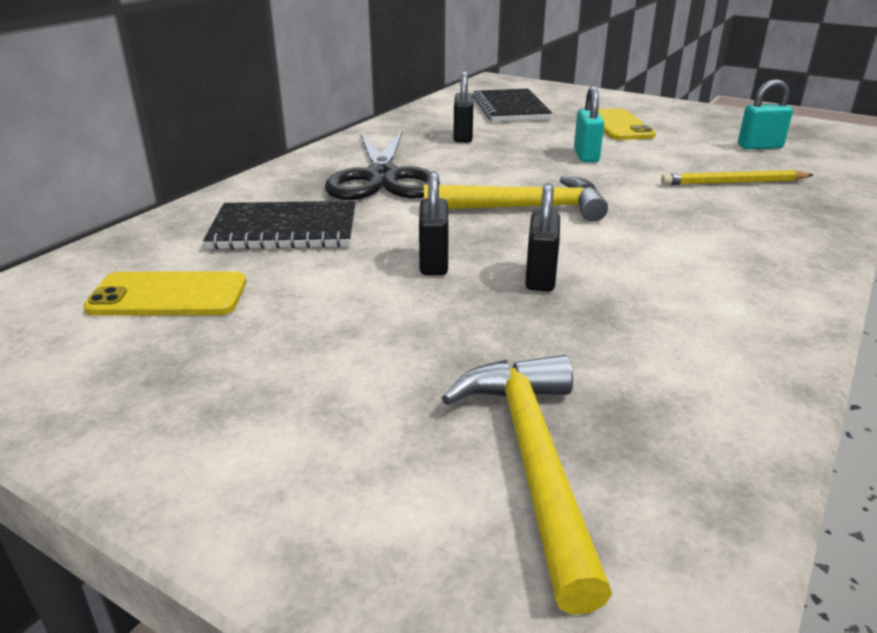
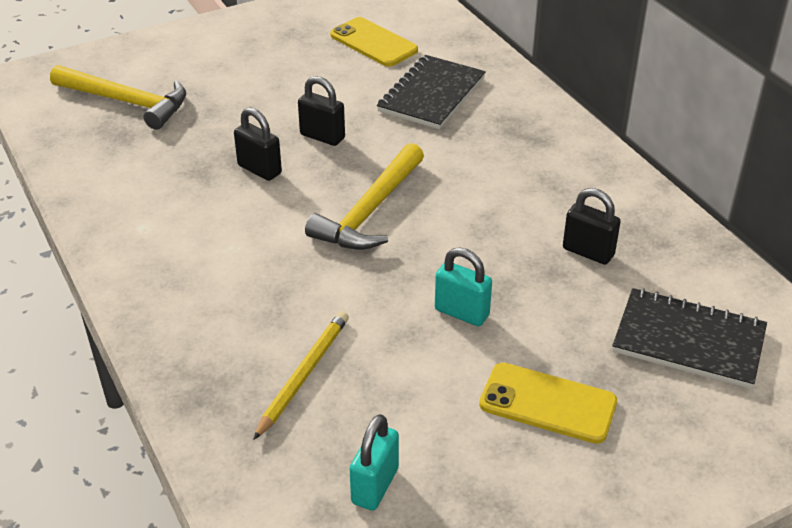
camera: 120 degrees right, 10 degrees up
(168, 295) = (373, 43): yellow phone -> yellow phone turned 75 degrees counterclockwise
(382, 178) = (501, 163): black scissors -> none

